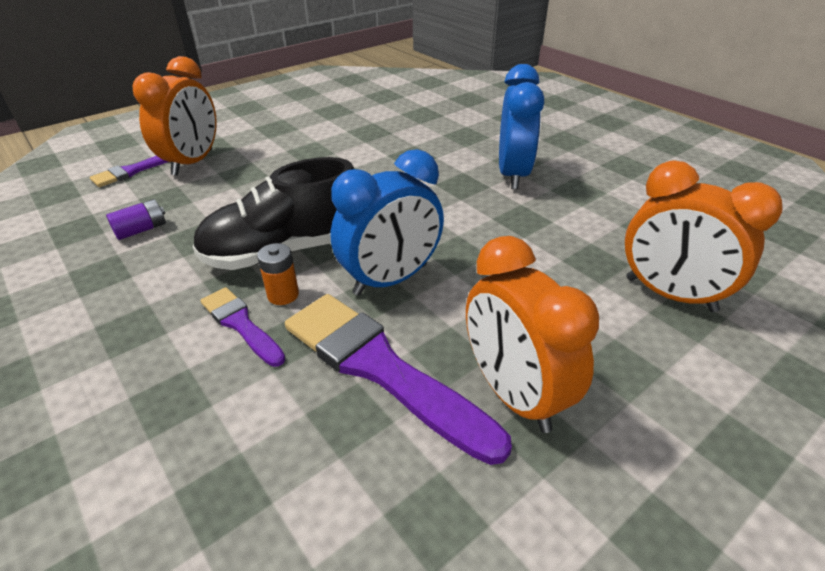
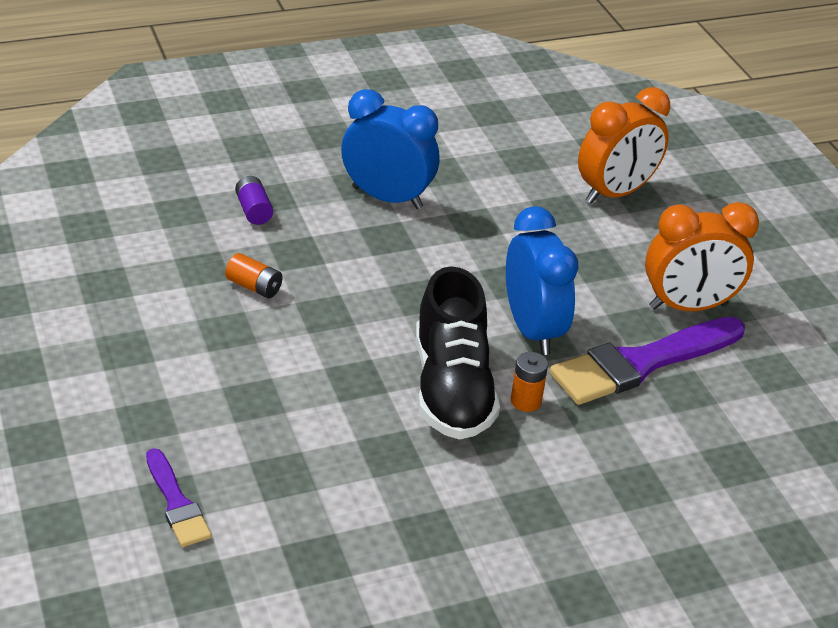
camera: 75 degrees left, 0 degrees up
(141, 230) = (350, 497): purple battery -> purple battery (254, 210)
(193, 162) = (189, 442): orange clock -> none
(241, 324) = (557, 434): purple brush -> none
(361, 150) = (254, 287): none -> orange battery

